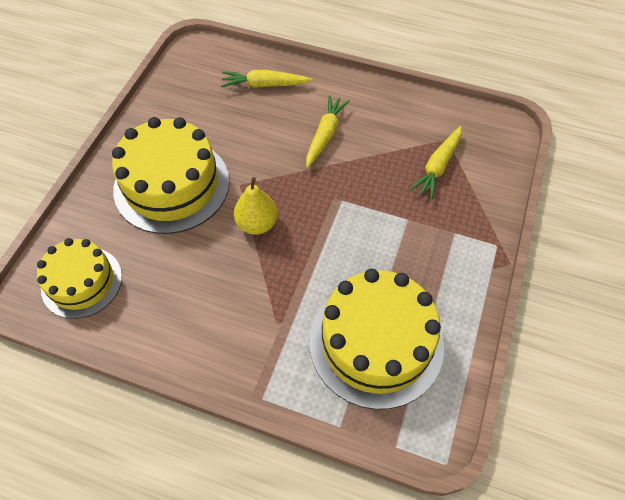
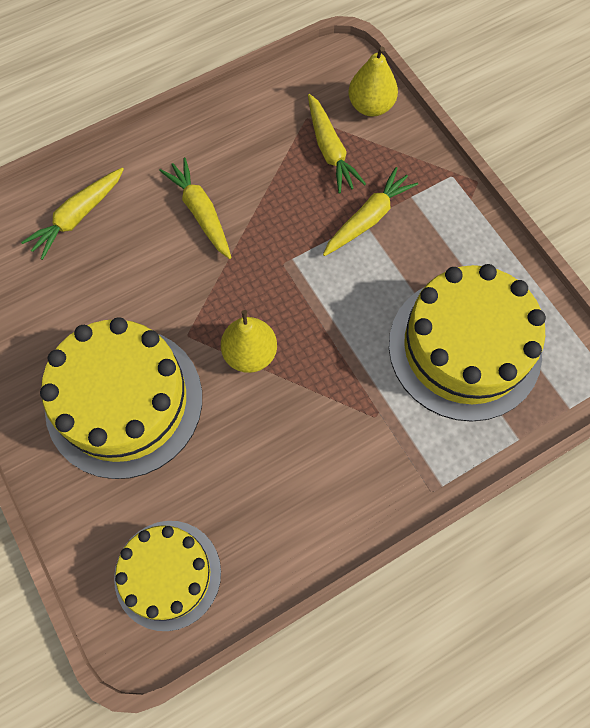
camera: 50 degrees left, 10 degrees up
(412, 220) = (368, 218): none -> yellow carrot
(494, 165) = (371, 106): none -> yellow pear

